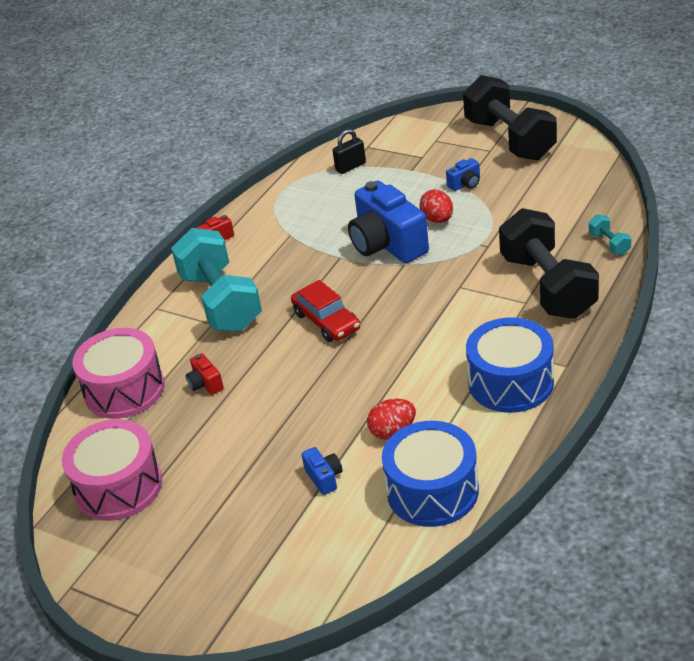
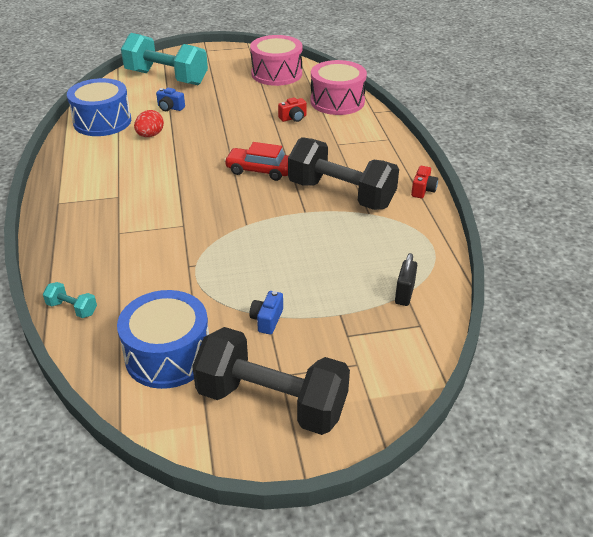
camera: 135 degrees right, 0 degrees up
(205, 384) = (293, 118): red camera -> red camera turned 135 degrees clockwise
(221, 301) = (351, 156): turquoise dumbbell -> turquoise dumbbell (166, 78)
(387, 244) = (278, 235): blue camera -> none
(437, 219) = (257, 272): red egg -> none
(511, 382) = (92, 181): blue drum -> blue drum (168, 355)
(548, 286) = (107, 251): black dumbbell -> black dumbbell (341, 194)

